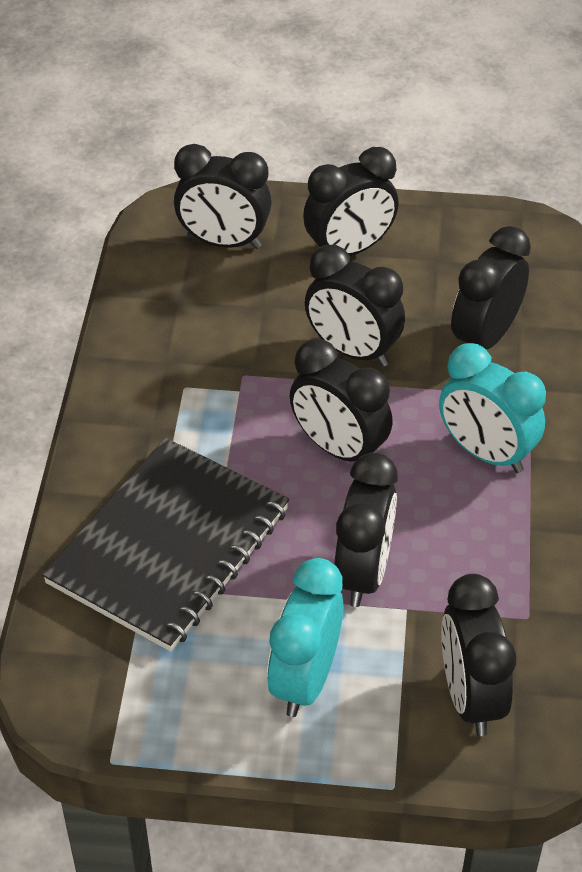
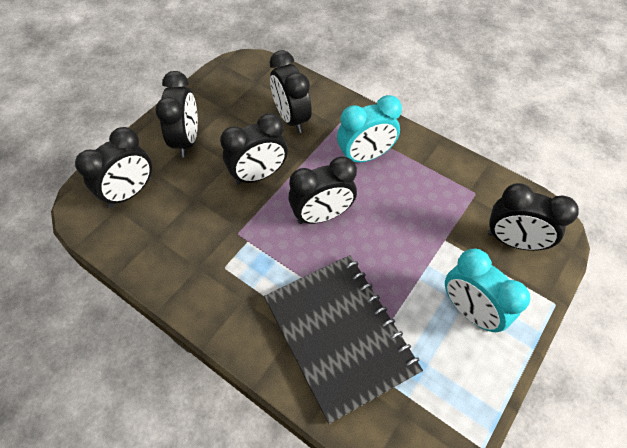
camera: 60 degrees left, 10 degrees up
(363, 573) = (412, 247): black clock -> none

